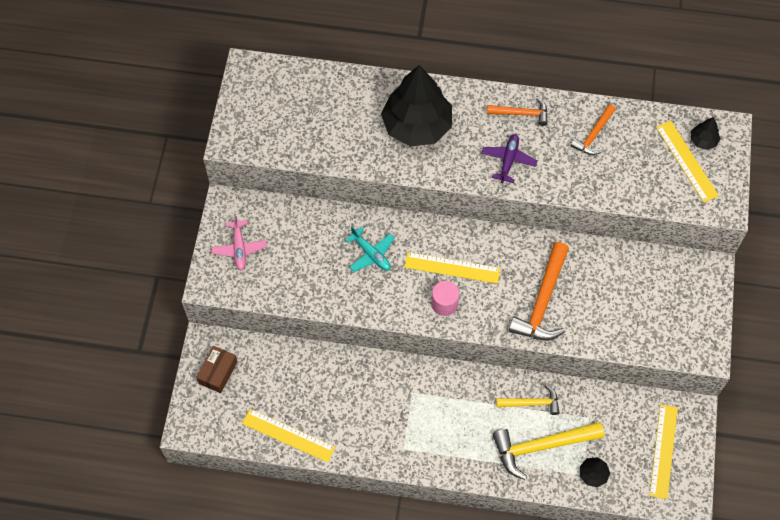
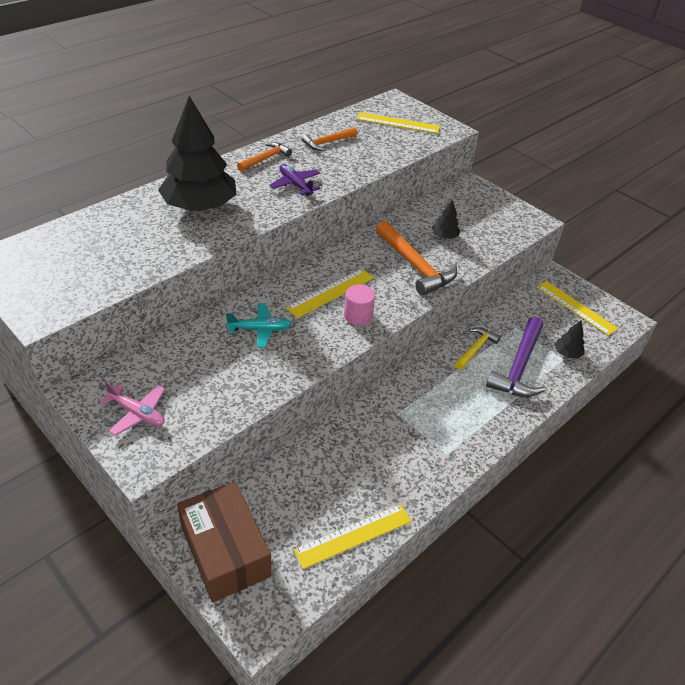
camera: 55 degrees left, 20 degrees down
(218, 372) = (225, 551): brown box -> brown box, size x1.81
(541, 446) = (519, 366): yellow hammer -> purple hammer
(593, 135) = (327, 142): orange hammer -> orange hammer turned 75 degrees clockwise
(703, 140) = (391, 110): black tree -> black tree (444, 236)

